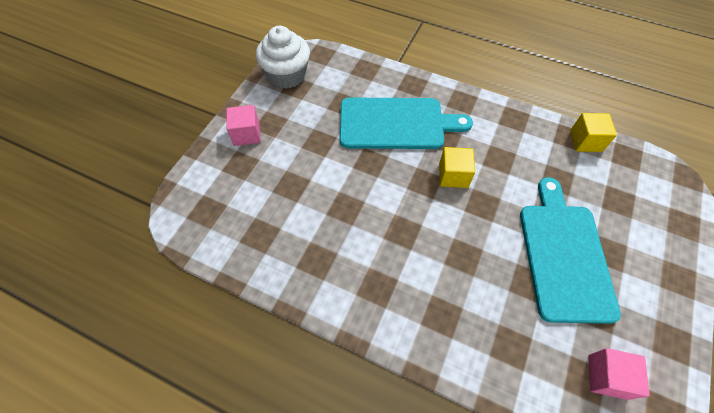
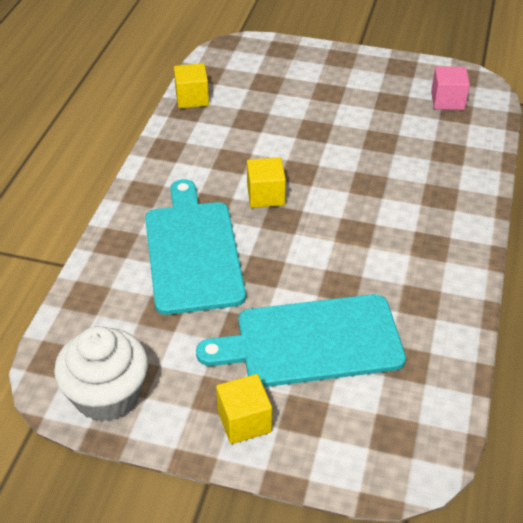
camera: 100 degrees left, 15 degrees down
(246, 134) = (244, 421): pink cube -> yellow cube
(564, 255) = (342, 118): turquoise cutting board -> turquoise cutting board (312, 342)

